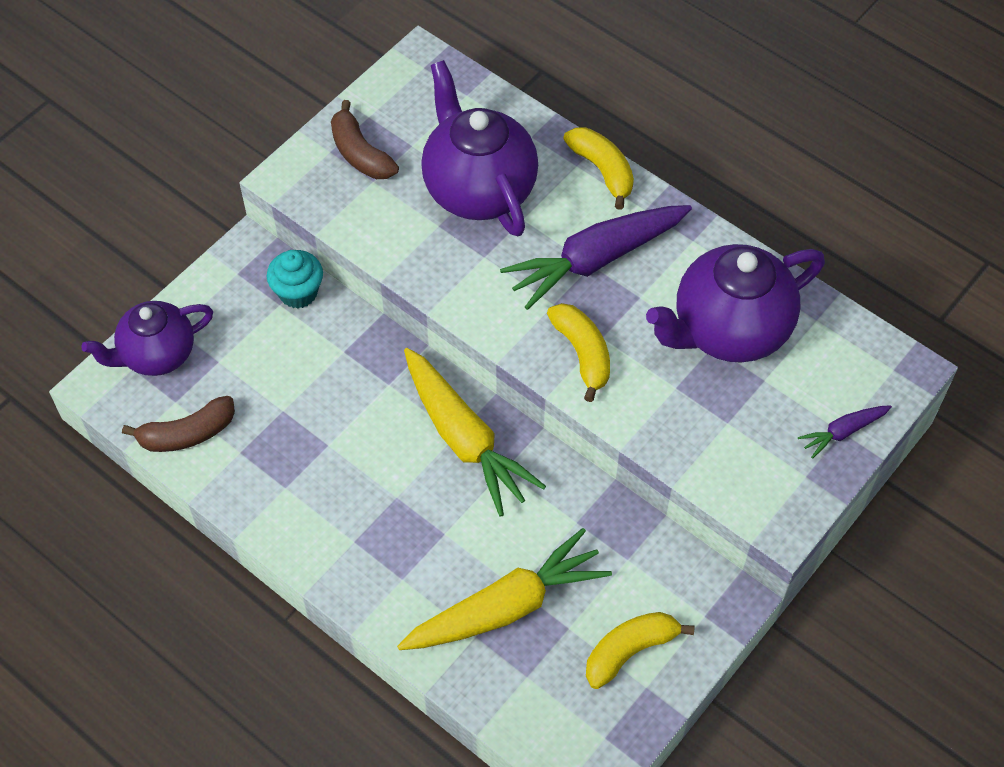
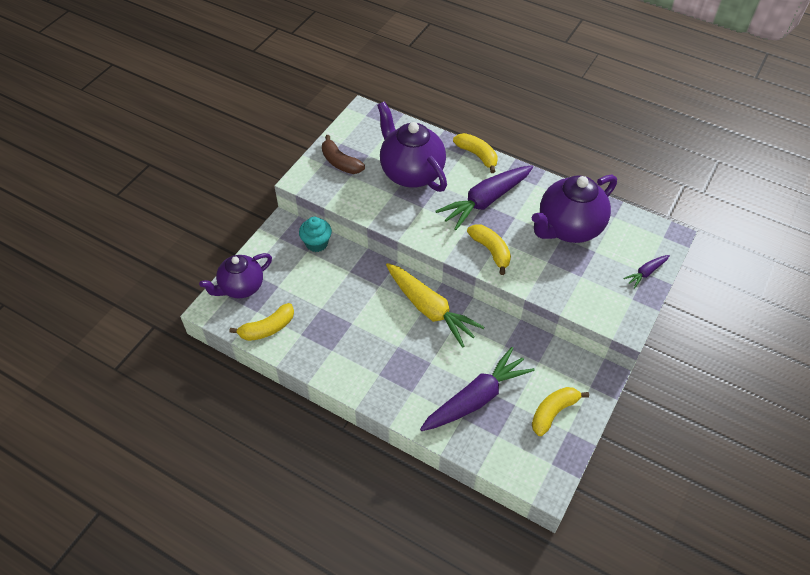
camera: 10 degrees left, 5 degrees down
(187, 434) = (267, 328): brown banana -> yellow banana
(506, 607) = (476, 398): yellow carrot -> purple carrot

